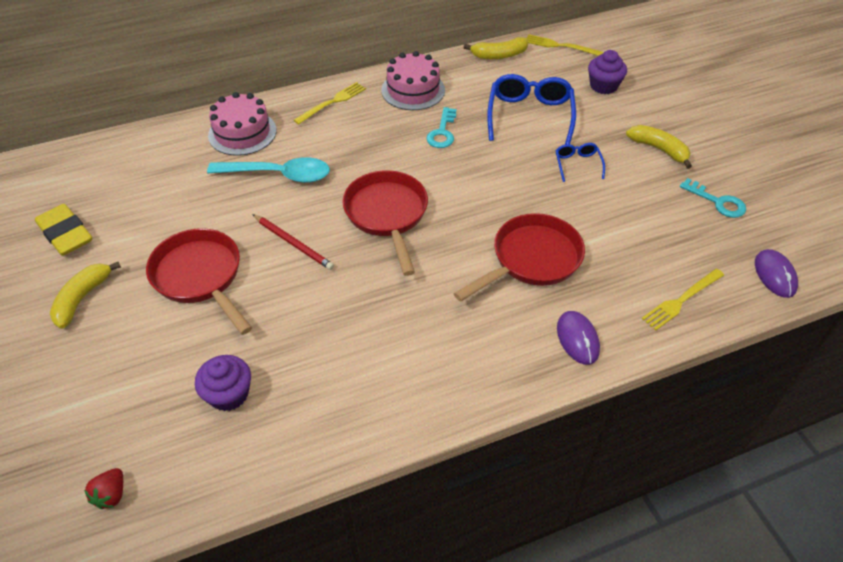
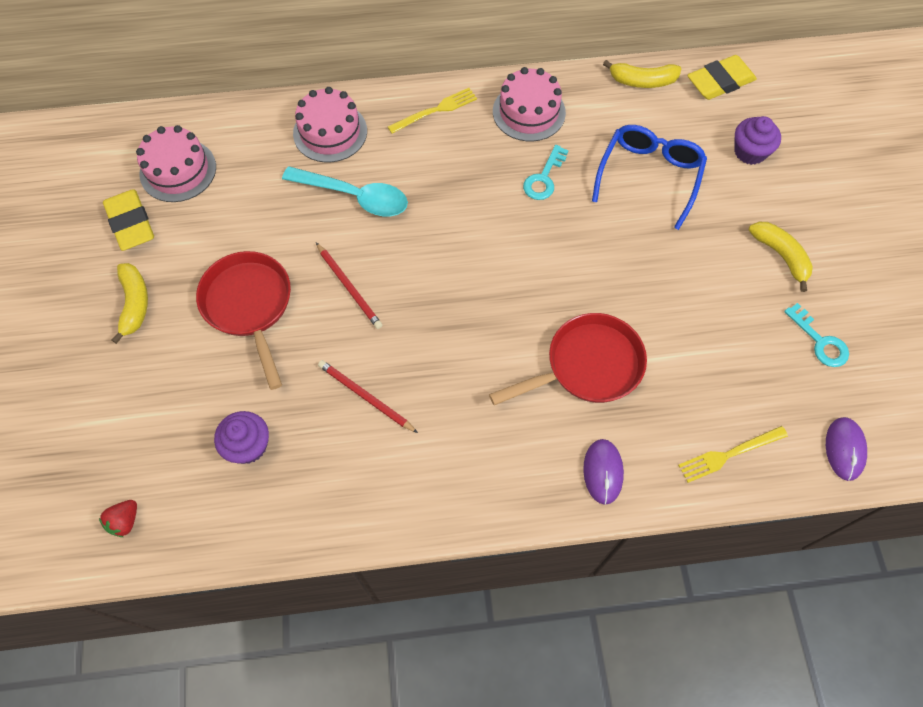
camera: 15 degrees right, 15 degrees up
(82, 298) = (134, 304): yellow banana -> yellow banana turned 135 degrees clockwise
(104, 185) = (178, 170): none -> pink cake
(335, 327) = (365, 397): none -> red pencil
(387, 215) = (453, 274): red pan -> none
(560, 46) = (720, 82): yellow fork -> yellow eraser
(577, 164) = (680, 255): blue glasses -> none

